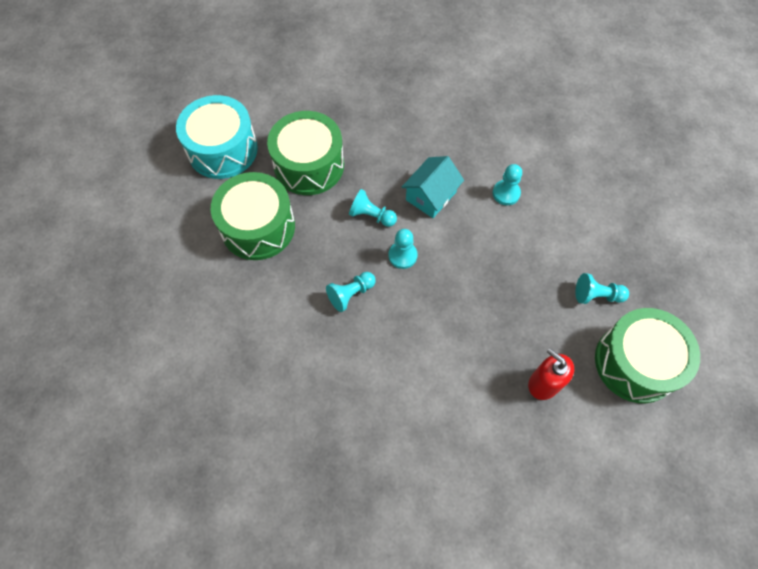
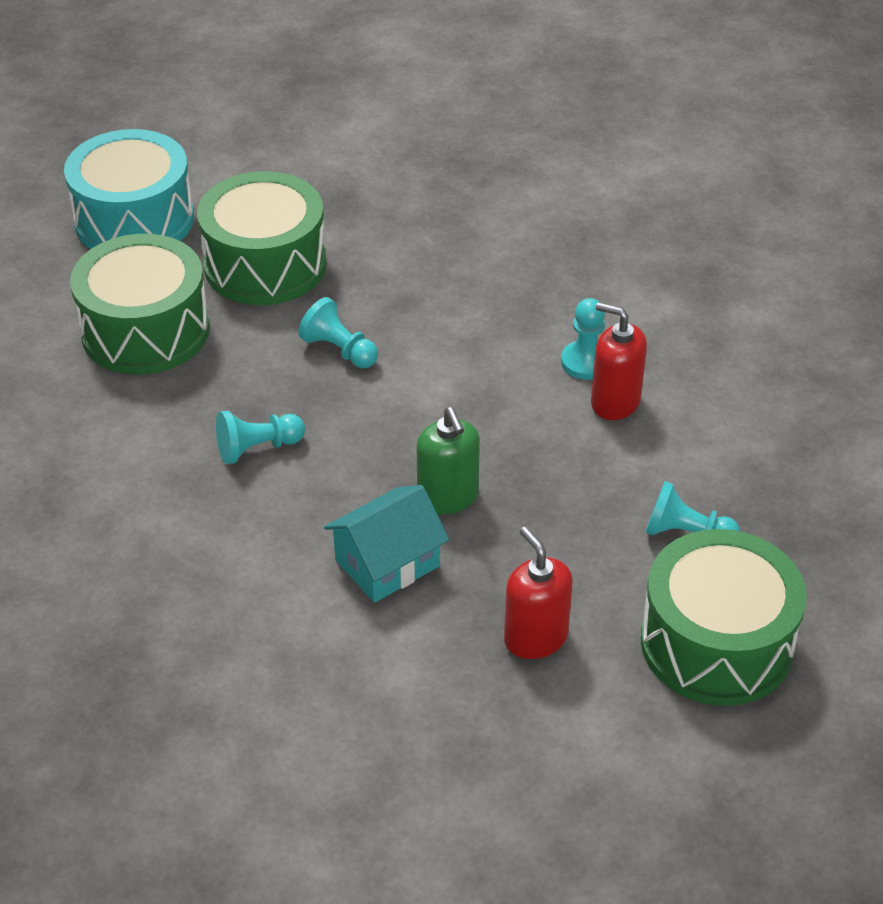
camera: 15 degrees right, 20 degrees down
(402, 255) = (368, 413): turquoise pawn -> none
(431, 196) = (452, 342): turquoise house -> turquoise house (387, 563)
(465, 302) = (448, 497): none -> green soap dispenser
(530, 216) = (615, 402): none -> red soap dispenser

